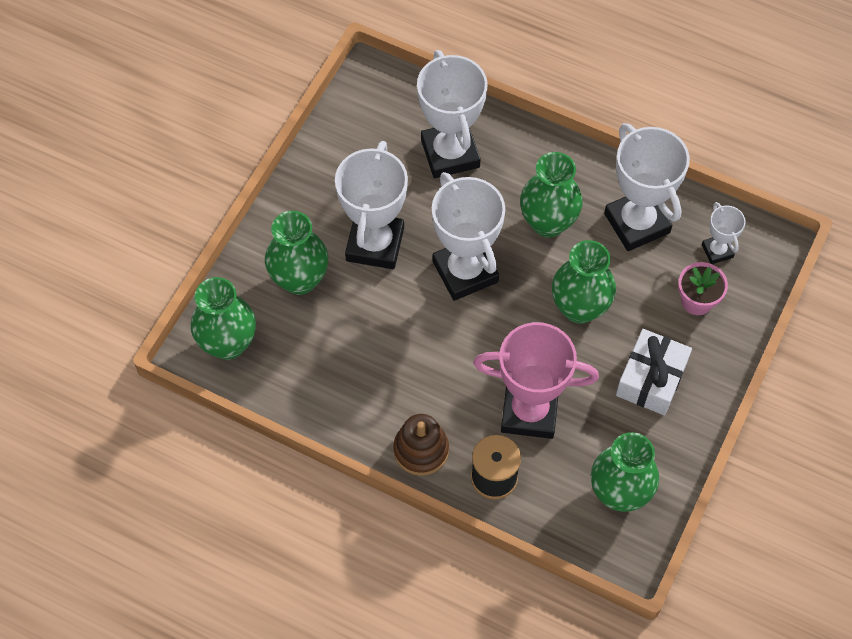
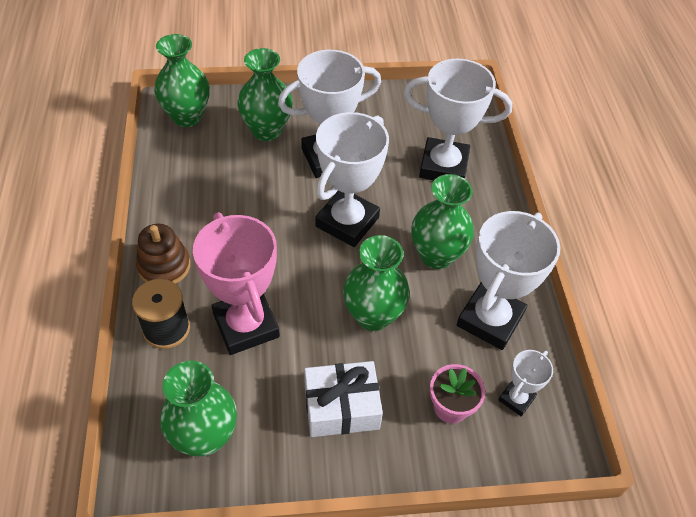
camera: 55 degrees right, 10 degrees down
(450, 153) = (443, 166): white trophy -> white trophy turned 60 degrees clockwise

